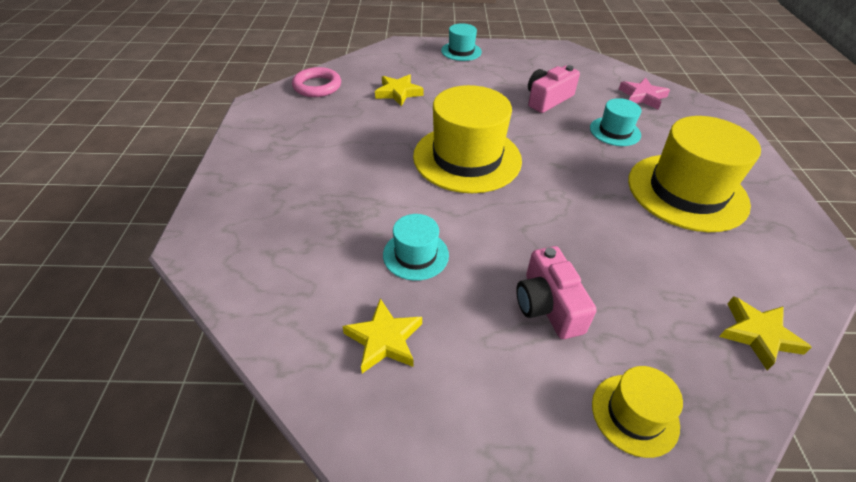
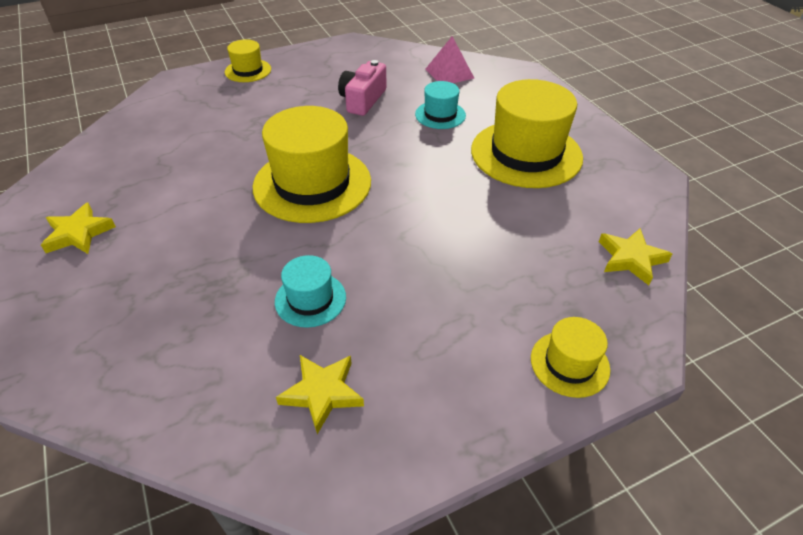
camera: 25 degrees left, 0 degrees up
(317, 86) = (100, 153): pink ring -> none
(398, 93) = (202, 135): yellow star -> yellow star (78, 233)
(461, 51) = (248, 71): turquoise hat -> yellow hat
(548, 305) = (457, 300): pink camera -> none
(642, 97) = (449, 73): pink star -> pink pyramid

